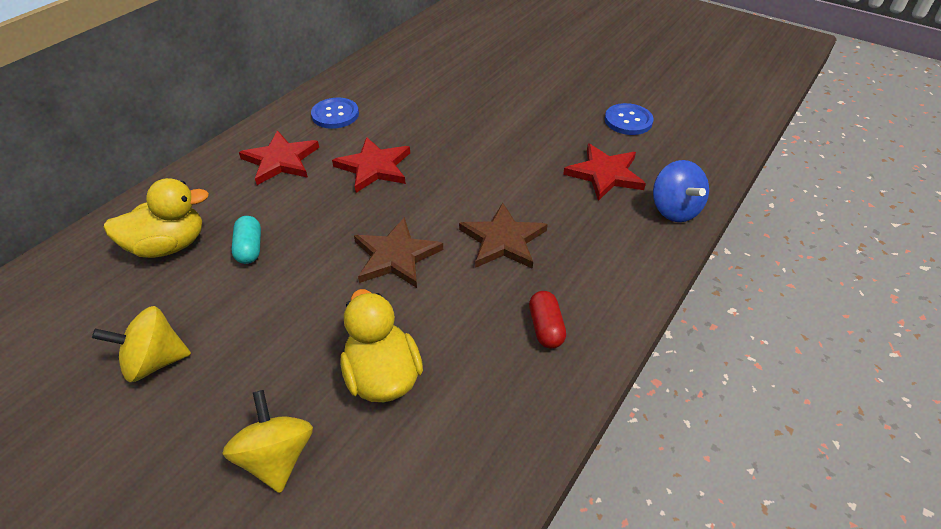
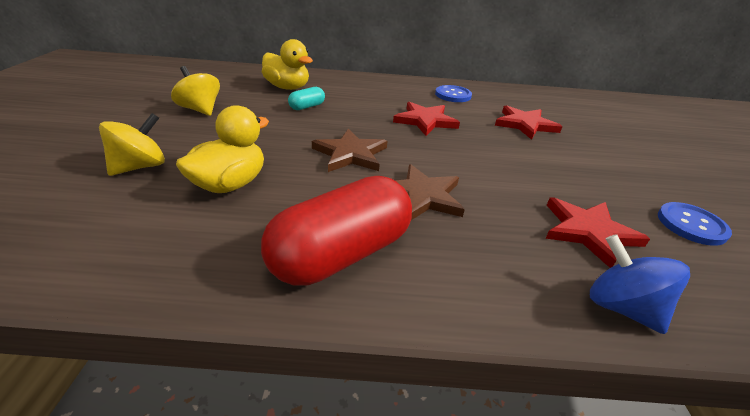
camera: 55 degrees right, 10 degrees down
(281, 160) = (389, 93): red star -> red star (525, 124)
(545, 328) = (341, 254): red capsule -> red capsule, size x2.24
(674, 209) = (620, 307): blue spinning top -> blue spinning top turned 105 degrees clockwise

